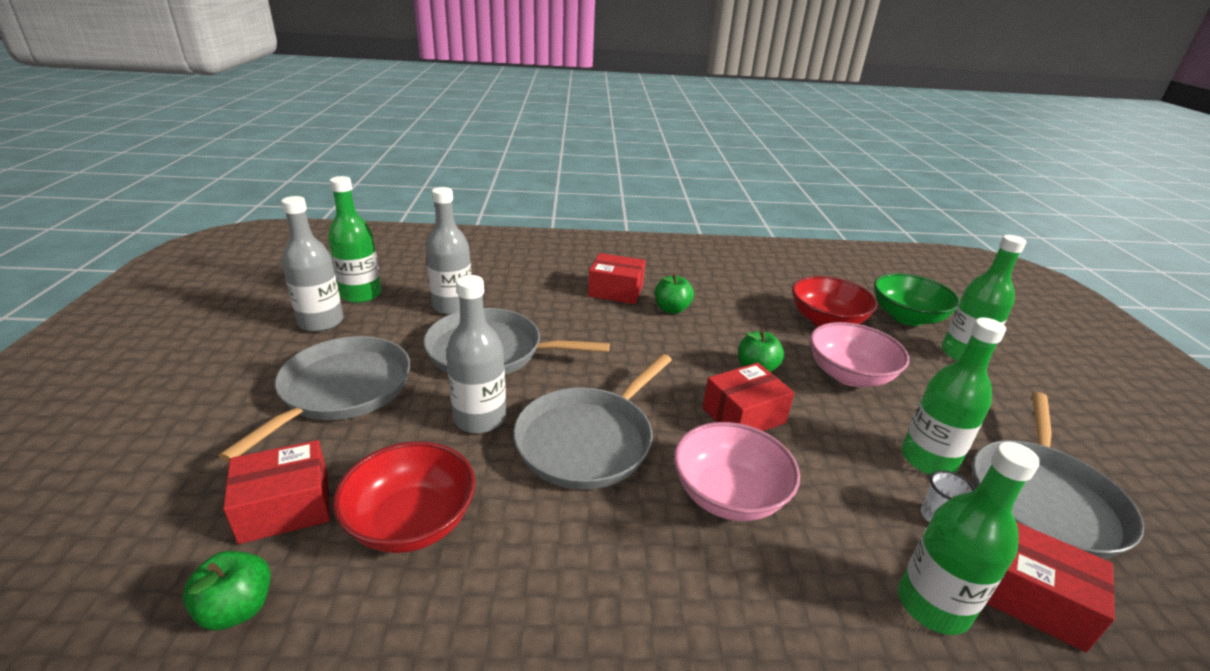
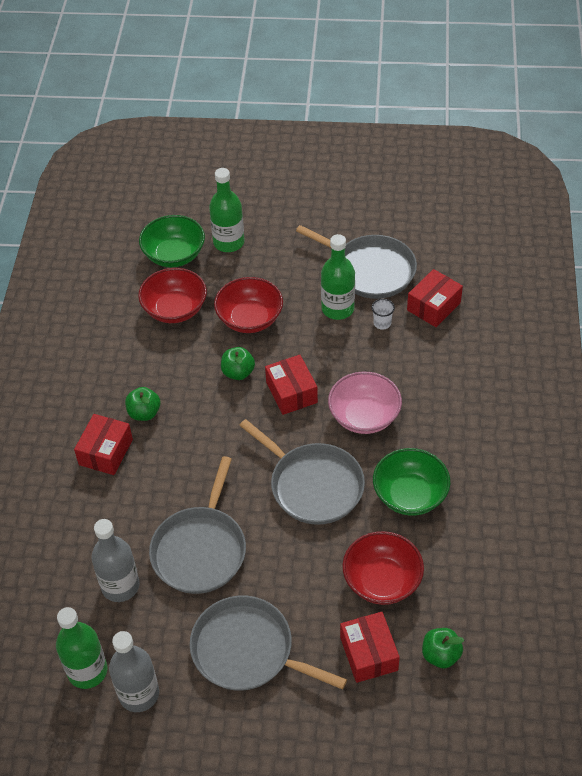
camera: 80 degrees left, 20 degrees up
(480, 418) = (287, 551): grey bottle -> none
(578, 560) = (410, 495): none -> green bowl
(849, 375) = (250, 319): pink bowl -> red bowl
(932, 605) = (437, 348): green bottle -> none

